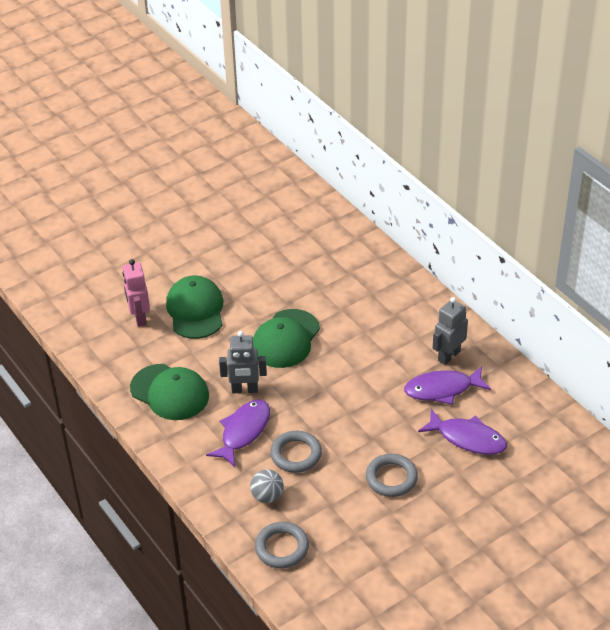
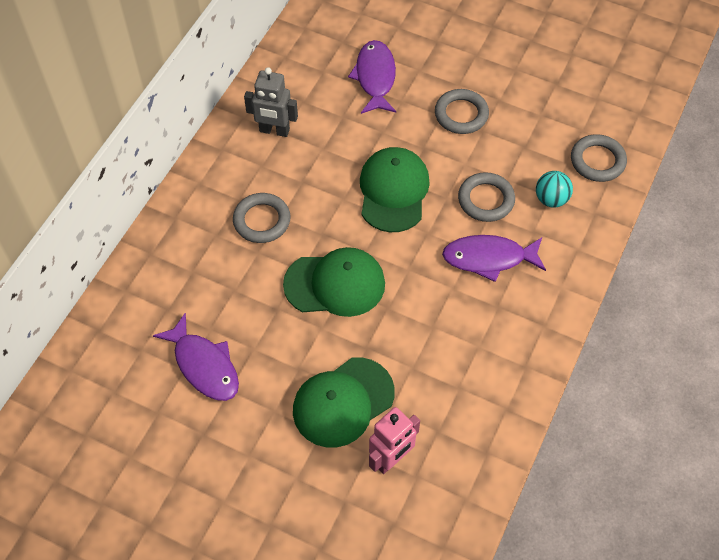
camera: 120 degrees left, 15 degrees up
(170, 392) = (483, 357): green cap -> green cap (393, 191)
(244, 390) = (432, 286): grey robot -> none
(267, 496) = (551, 199): grey ball -> turquoise ball
(367, 320) = (262, 220): none -> grey ring
(442, 389) = (324, 118): purple fish -> purple fish (204, 365)

